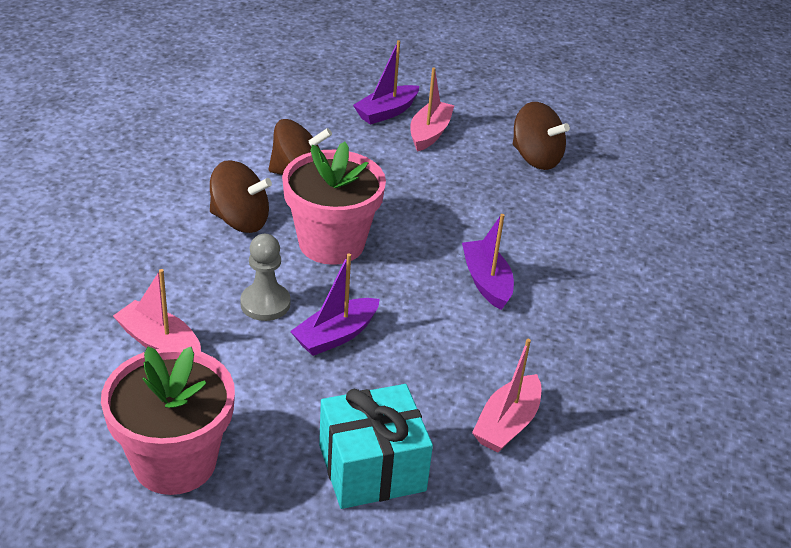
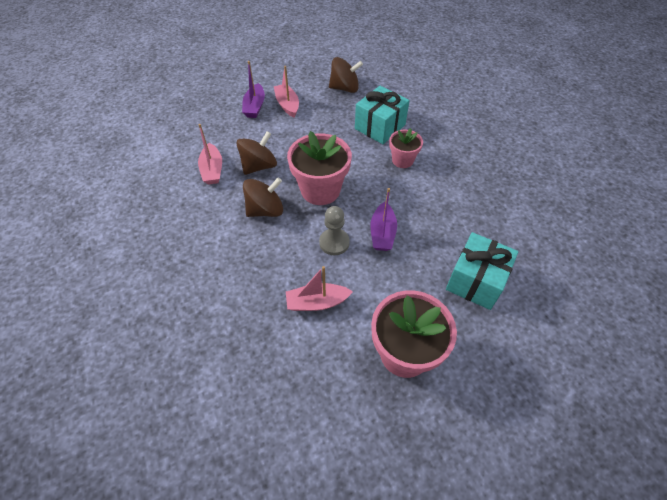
camera: 40 degrees left, 15 degrees up
(486, 282) = (402, 160): purple boat -> pink flower pot
(507, 424) = (491, 217): pink boat -> pink boat (212, 170)
(515, 228) = (380, 127): none -> turquoise gift

